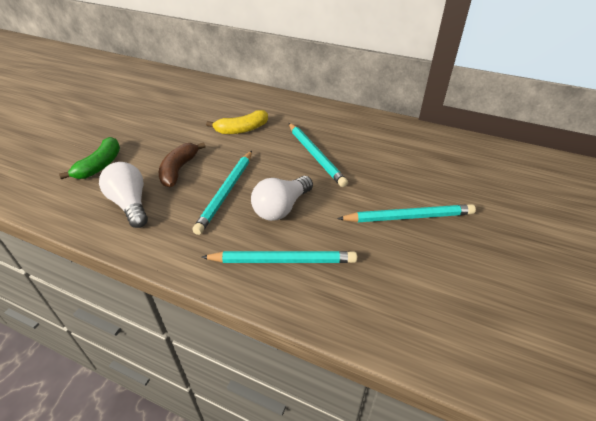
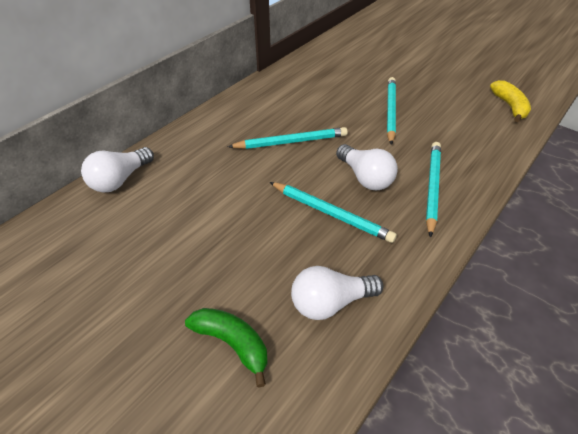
camera: 75 degrees left, 5 degrees up
(178, 170) = (276, 252): brown banana -> none
(238, 92) = (120, 180): none -> white light bulb
(242, 129) = (215, 187): yellow banana -> yellow banana (509, 106)

